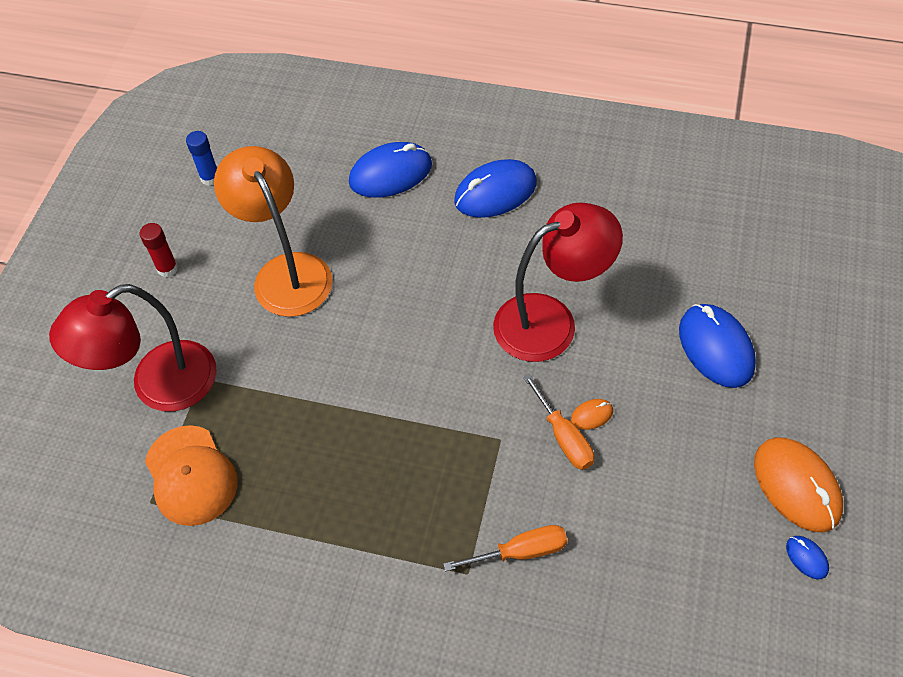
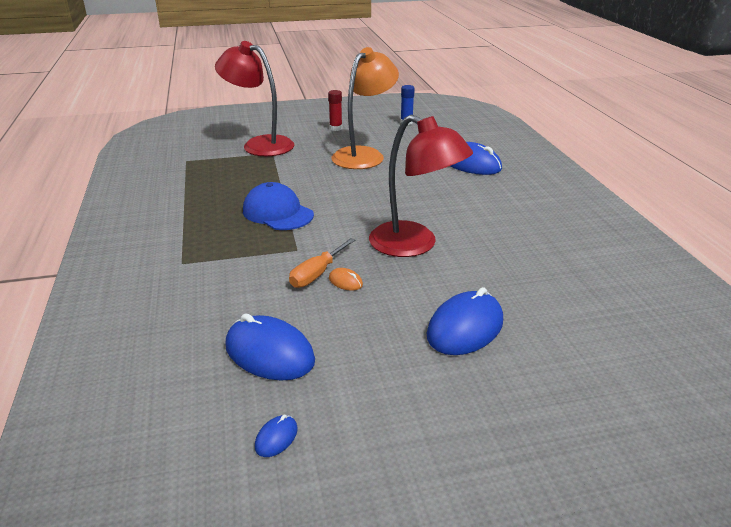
camera: 60 degrees right, 25 degrees down
(191, 475) = (208, 165): orange cap -> none
(397, 430) = (277, 213): none -> blue cap
(495, 192) = (501, 199): blue mouse -> blue mouse (269, 353)
(520, 552) = (208, 279): orange screwdriver -> none
(796, 486) = (354, 413): orange mouse -> none

